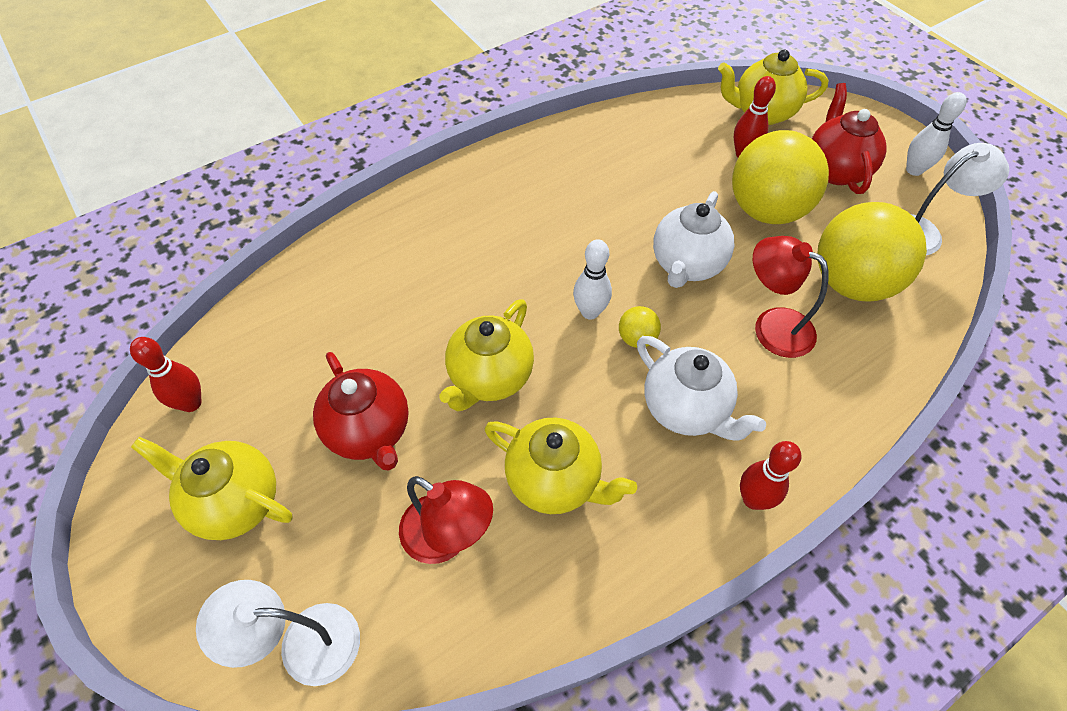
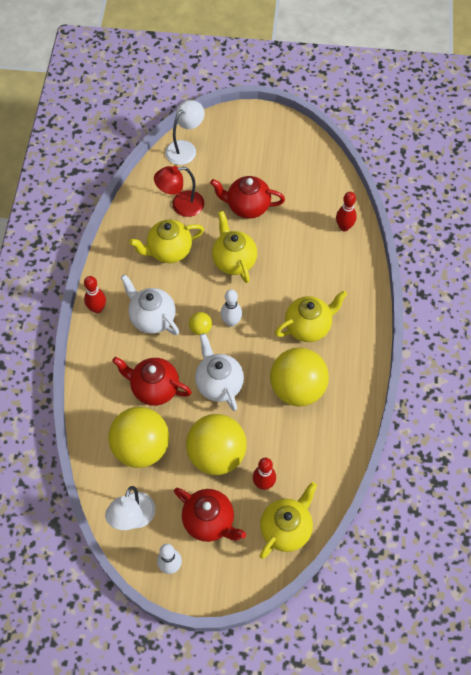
camera: 130 degrees right, 5 degrees up
(191, 403) = (315, 159): red bowling pin -> red bowling pin (344, 227)
(235, 502) = (256, 153): yellow teapot -> yellow teapot (308, 327)
(606, 192) = (297, 388): none -> yellow ball
(685, 409) = (152, 318): white teapot -> white teapot turned 45 degrees clockwise
(772, 326) = (154, 388): red lamp -> red teapot

